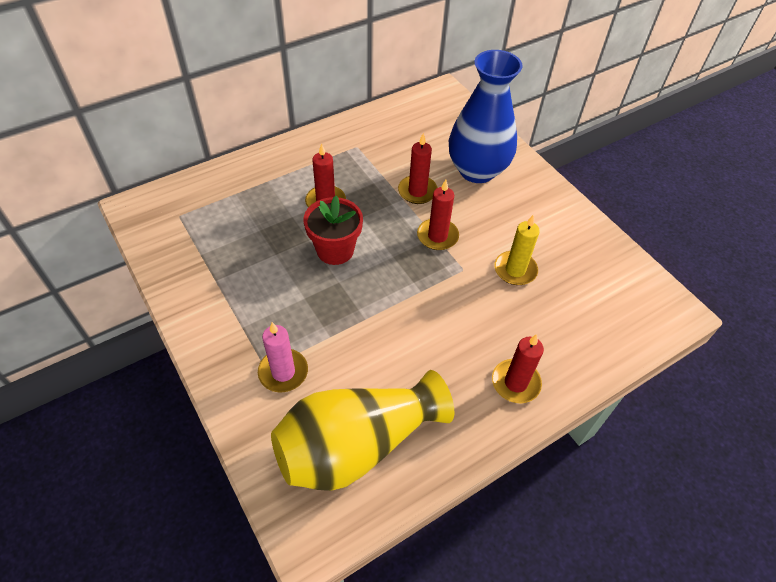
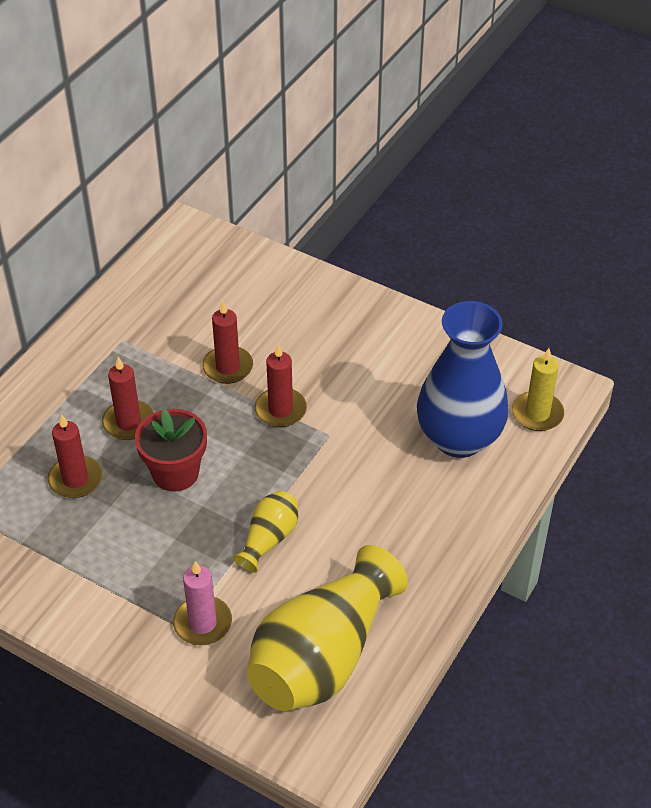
camera: 25 degrees left, 5 degrees down
(372, 329) = (269, 539): none -> yellow vase
(477, 170) = (281, 315): blue vase -> blue vase (459, 438)
(515, 270) = (384, 413): yellow candle -> yellow candle (537, 414)
(515, 383) = (445, 528): red candle -> red candle (75, 479)

